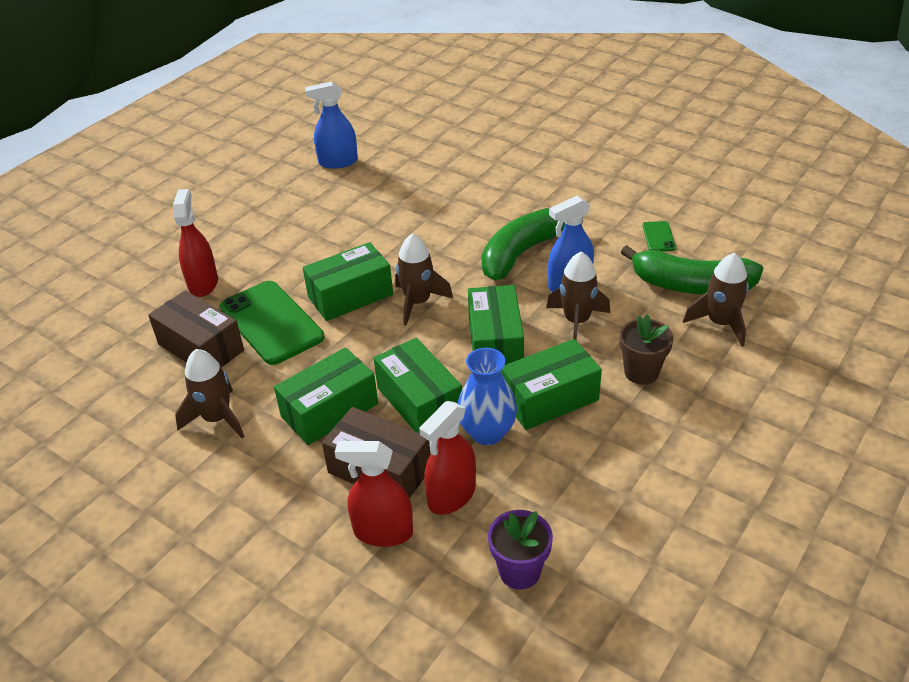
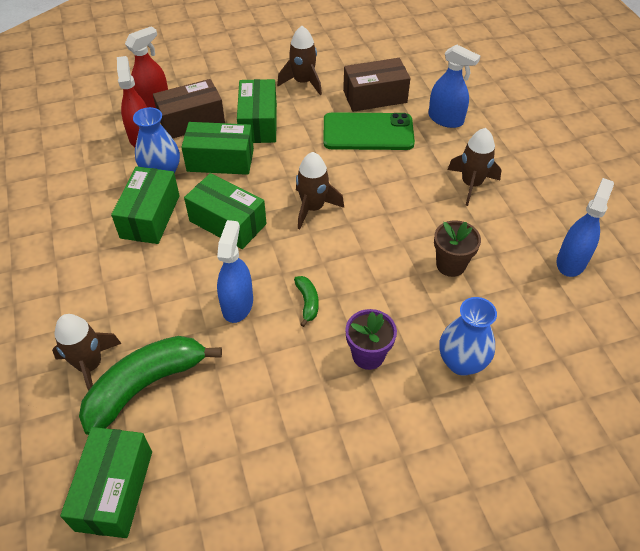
camera: 125 degrees right, 10 degrees up
(203, 283) = (445, 119): red spray bottle -> blue spray bottle
(350, 296) = (358, 179): green box -> green box (115, 490)
(486, 171) = (461, 362): none -> blue vase
(519, 571) = (70, 135): purple flower pot -> purple flower pot (368, 355)
(522, 253) = (307, 302): green banana -> green banana, size x0.44
(576, 321) = (196, 279): brown rocket -> brown rocket (471, 184)
(641, 372) = (111, 277): brown flower pot -> brown flower pot (450, 265)
(658, 237) = (225, 419): green phone -> none

